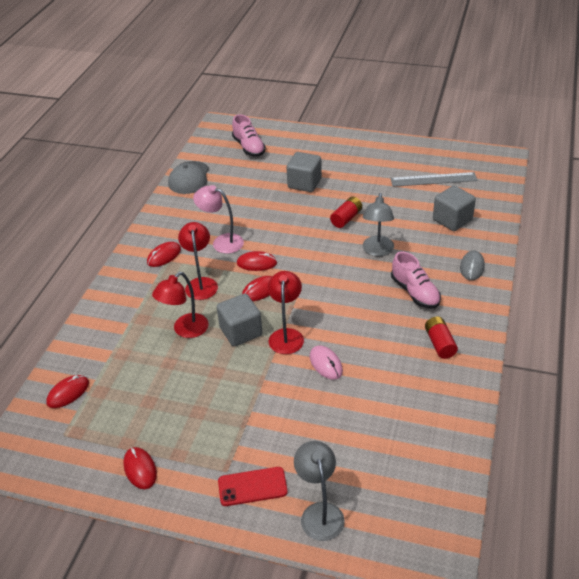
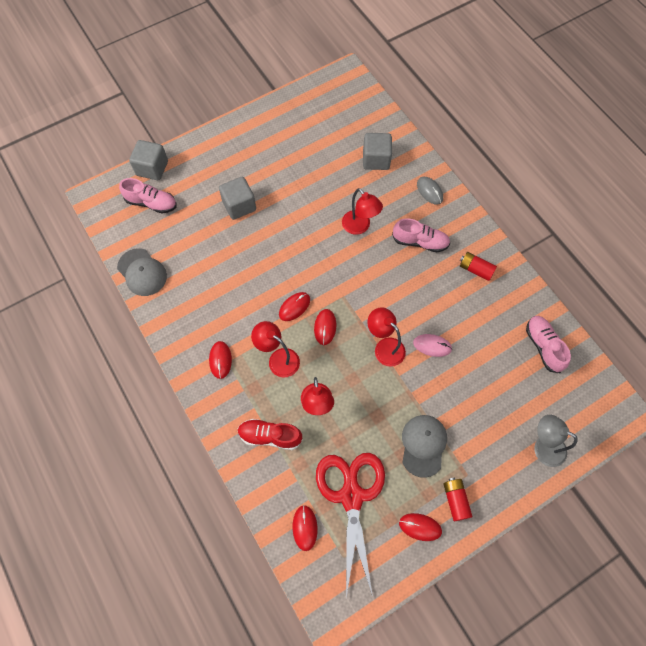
camera: 50 degrees left, 25 degrees up
(124, 403) = (351, 496): none -> red scissors
(128, 322) = (270, 436): none -> red shoe
(222, 242) = (246, 310): pink lamp -> none
(222, 420) = (423, 445): none -> grey cap
(241, 332) = (353, 371): grey cube -> grey cube (152, 168)
(252, 487) = (492, 469): red phone -> none
(346, 218) = (307, 215): red battery -> red battery (455, 500)
(377, 251) = (360, 227): grey lamp -> red lamp
(427, 443) = (543, 346): none -> pink shoe
(433, 179) = (324, 131): grey ruler -> none

